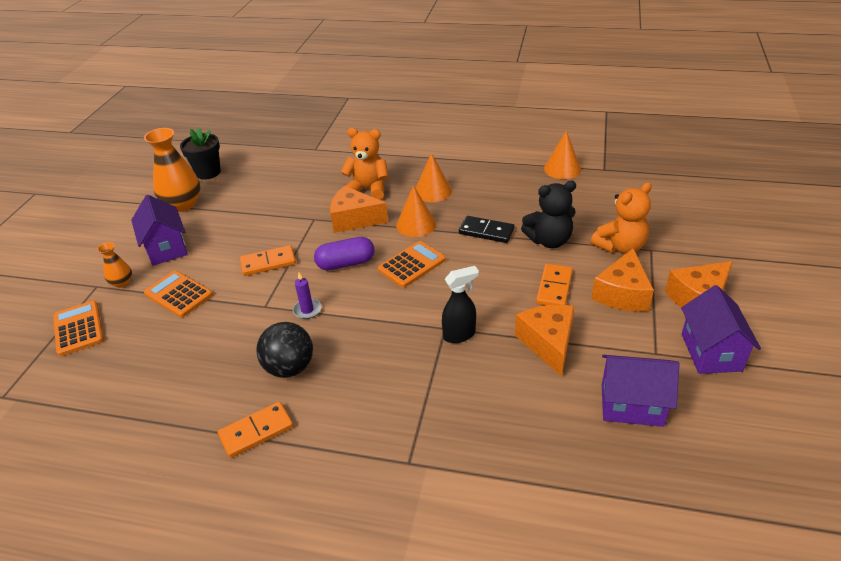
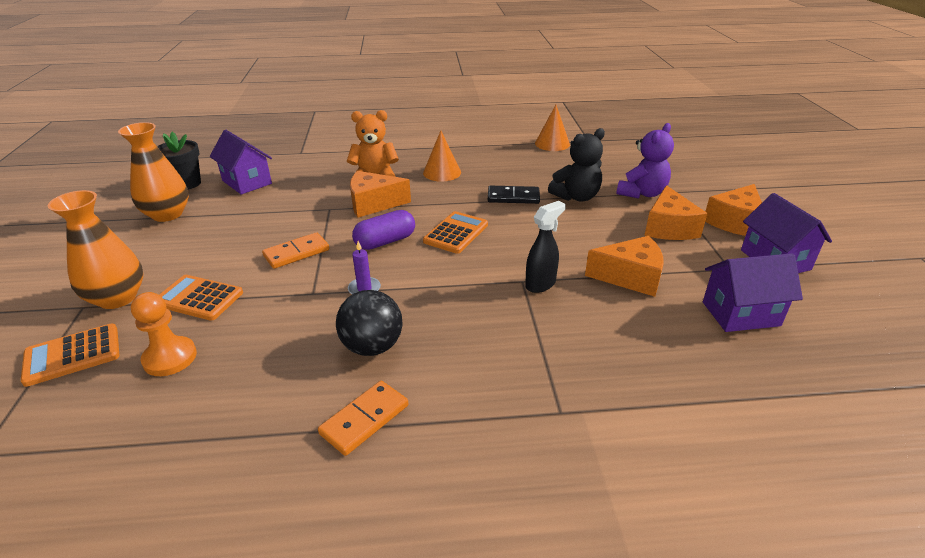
camera: 20 degrees left, 5 degrees down
(78, 328) = (72, 355): orange calculator -> orange calculator turned 75 degrees counterclockwise
(122, 282) = (117, 298): orange vase -> orange vase, size x1.97
(141, 345) = (170, 358): none -> orange pawn
(166, 248) = (164, 257): purple house -> purple house (247, 182)
(416, 224) = (440, 200): orange cone -> none
(548, 343) = (630, 277): orange cheese -> orange cheese turned 120 degrees clockwise
(554, 288) = (605, 232): orange domino -> none
(620, 247) = (642, 193): orange teddy bear -> purple teddy bear

